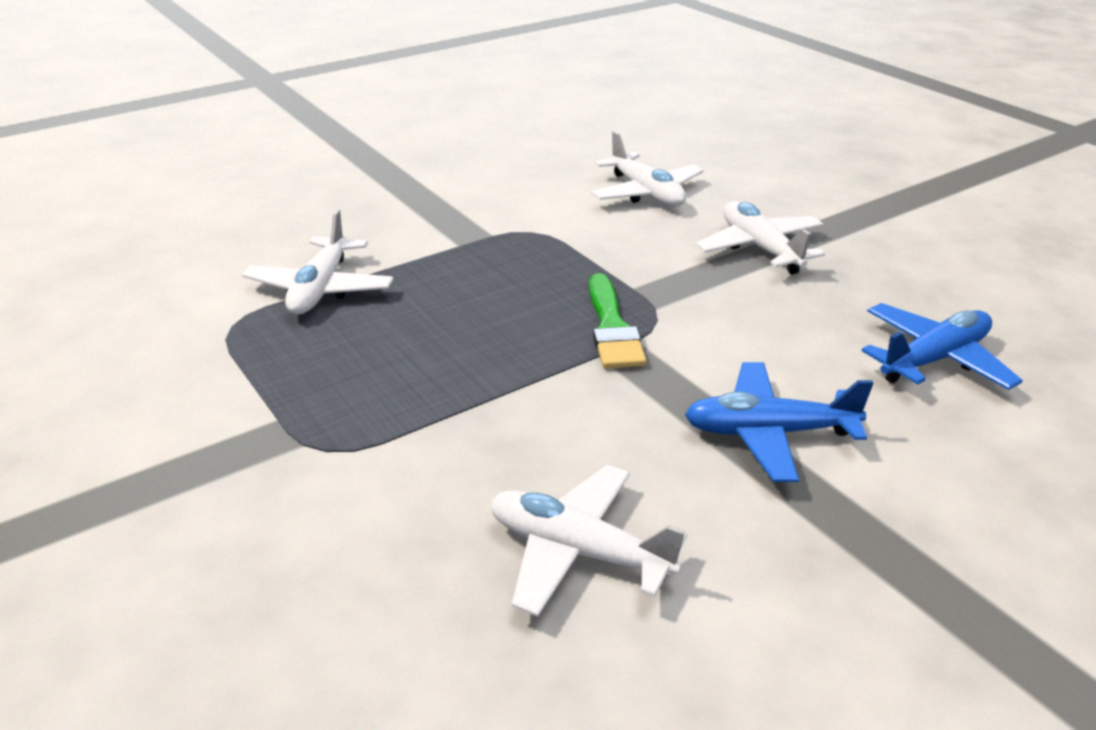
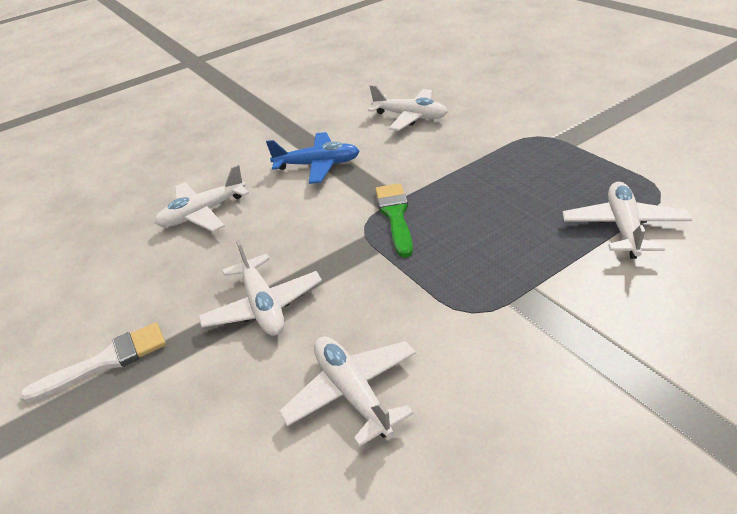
camera: 175 degrees left, 5 degrees up
(903, 219) = (105, 362): none -> white brush
(934, 359) = (203, 213): blue plane -> white plane

